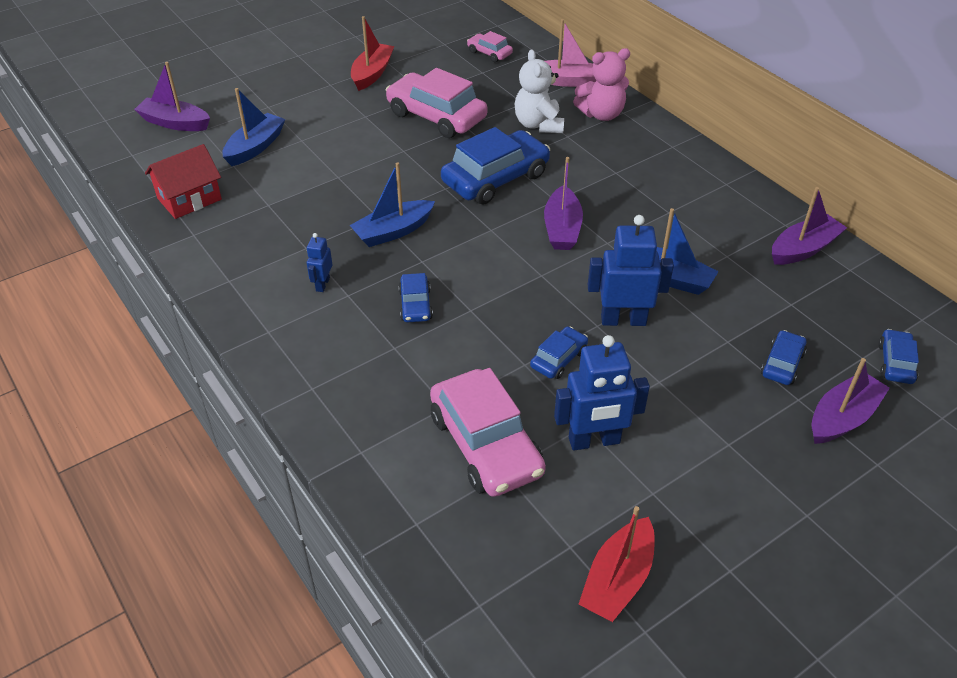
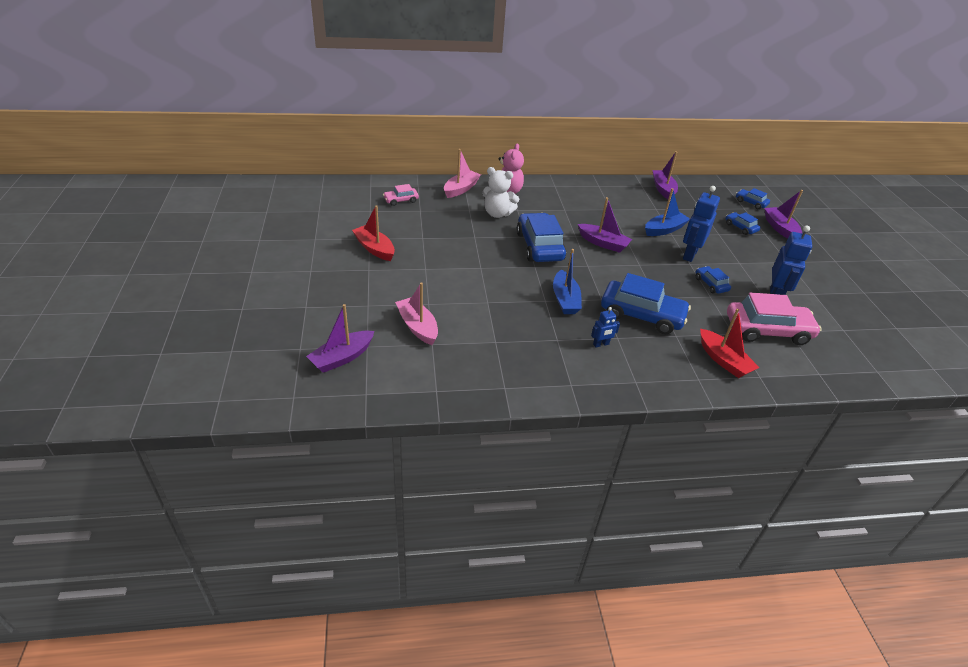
camera: 65 degrees left, 5 degrees down
(189, 199) = (457, 378): red house -> none
(255, 147) = (417, 327): blue boat -> pink boat
(322, 284) = (601, 344): blue robot -> blue robot turned 60 degrees counterclockwise
(415, 305) = (641, 315): blue car -> blue car, size x2.03
(436, 116) = (453, 243): pink car -> none
(618, 580) = (866, 324): red boat -> red boat (723, 360)

